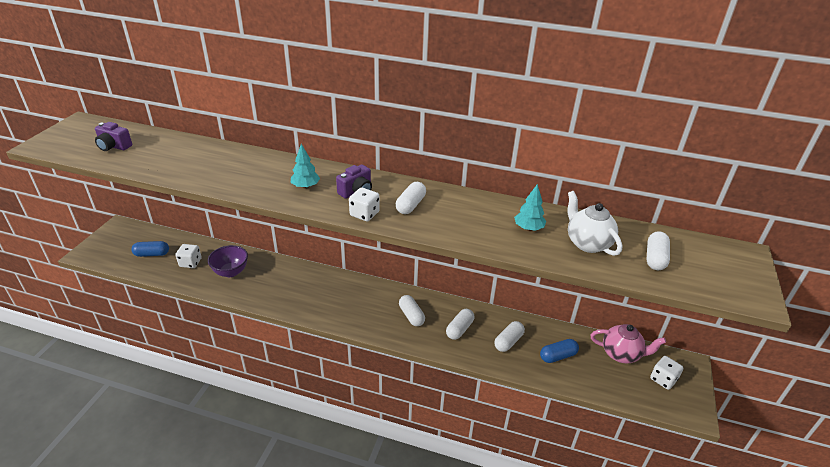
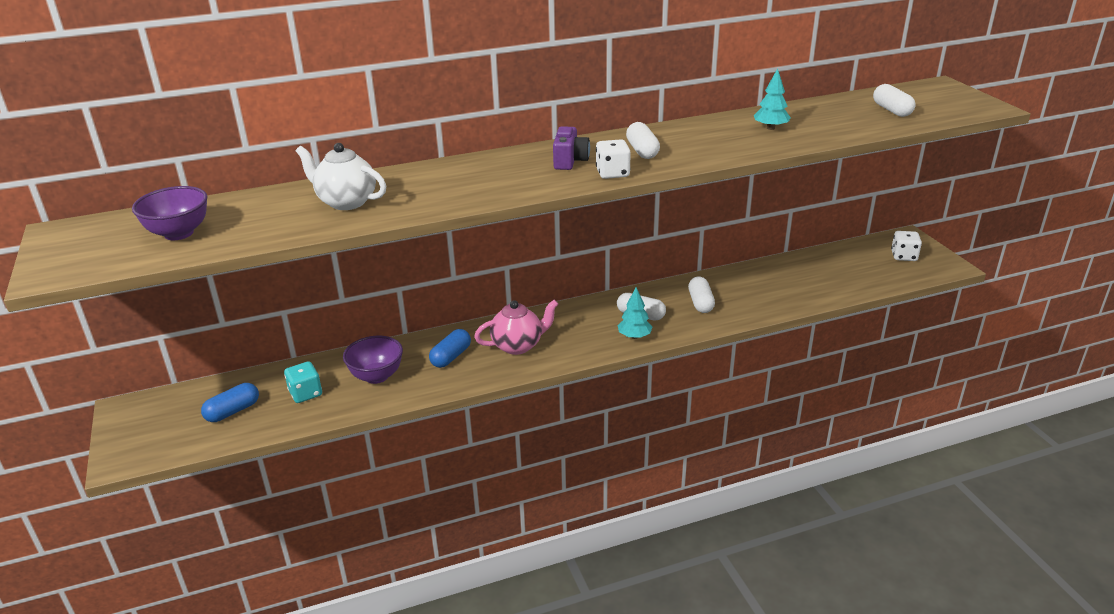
camera: 35 degrees left, 5 degrees down
(114, 146) = (179, 233): purple camera -> purple bowl
(190, 263) = (305, 393): white dice -> turquoise dice
(305, 186) = (509, 177): turquoise tree -> turquoise tree (634, 336)
(508, 341) = (755, 291): white capsule -> none
(557, 356) = (808, 280): blue capsule -> blue capsule (451, 357)
(587, 243) = (831, 120): white teapot -> white teapot (346, 202)
(621, 354) = (853, 254): pink teapot -> pink teapot (518, 345)

